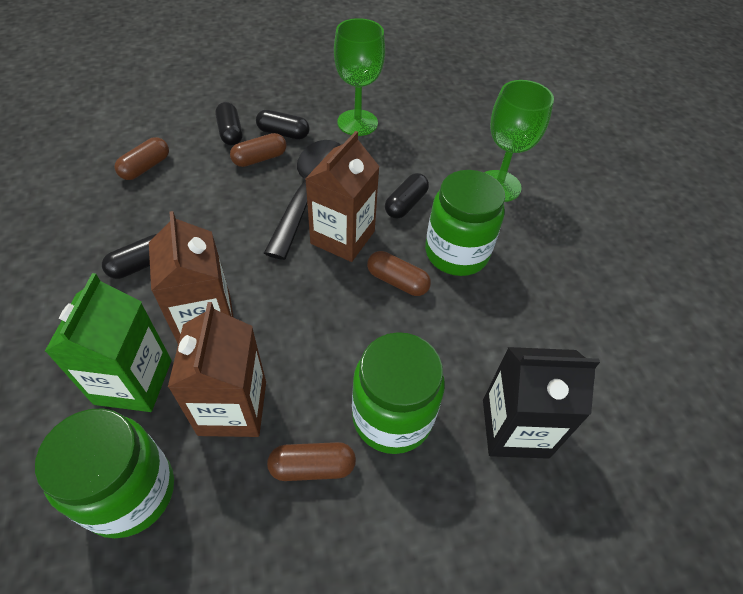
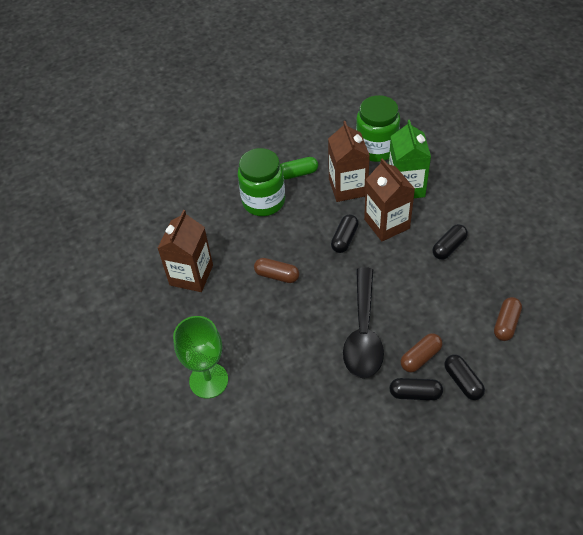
camera: 175 degrees right, 0 degrees up
(312, 467) = (297, 173): brown capsule -> green capsule
(342, 237) = (324, 299): brown carton -> brown carton (191, 275)
(357, 123) = (351, 428): green goblet -> none
(406, 204) = (284, 341): black capsule -> black capsule (344, 239)
(456, 253) = (239, 307): green jar -> none
(515, 428) = (197, 210): black carton -> none

